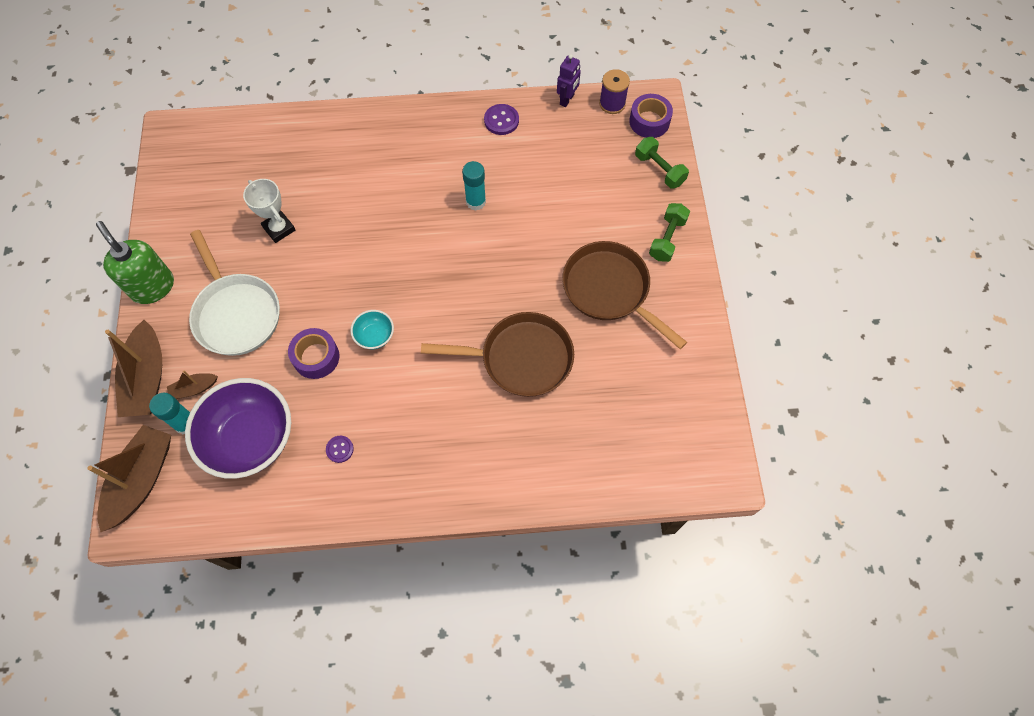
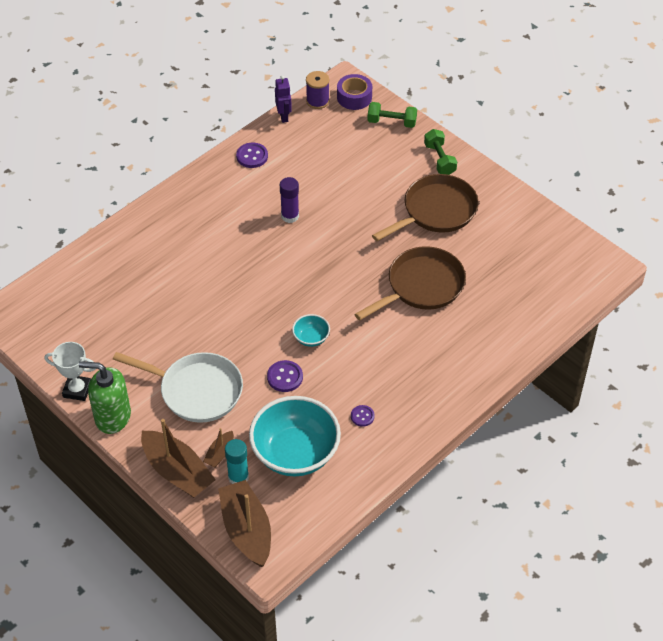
camera: 40 degrees left, 15 degrees down
(251, 439) = (295, 453): purple bowl -> turquoise bowl
(279, 229) = (166, 321): white trophy -> white trophy (77, 390)
(316, 357) = (285, 377): purple tape -> purple button
(475, 202) = (290, 216): turquoise glue stick -> purple glue stick
(610, 290) = (435, 211): brown pan -> brown pan turned 135 degrees clockwise

